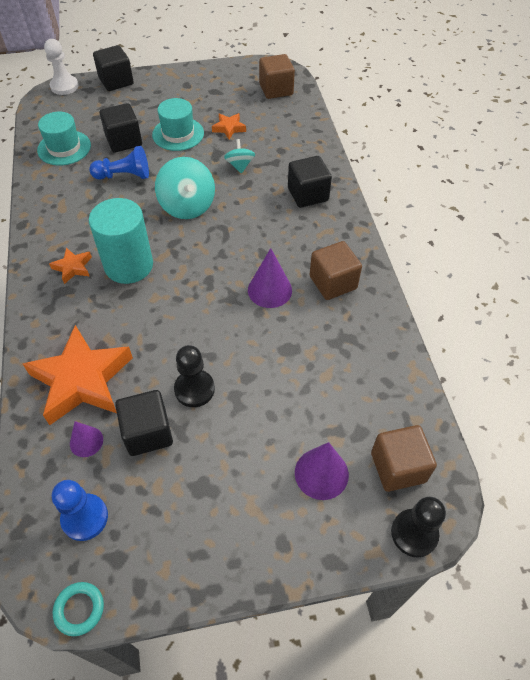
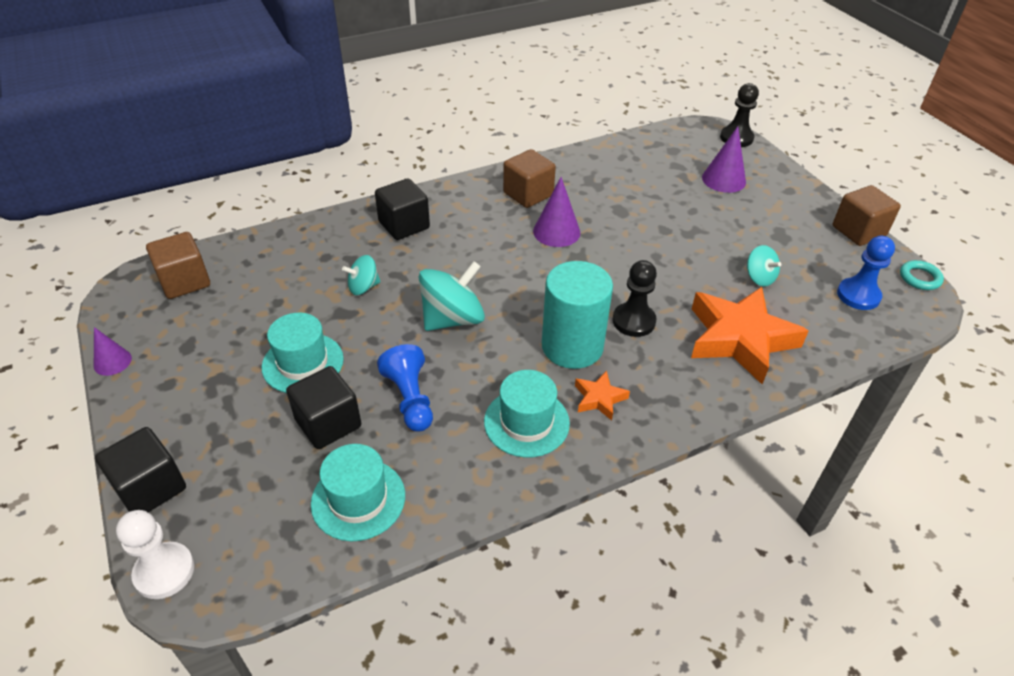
camera: 105 degrees left, 10 degrees down
(75, 225) = (526, 422): none -> turquoise hat
(86, 441) = (797, 315): purple cone -> purple cone (112, 362)
(148, 432) = (759, 278): black cube -> turquoise spinning top
(194, 389) = (698, 259): black pawn -> black pawn (633, 321)
(229, 128) = (283, 312): orange star -> none
(398, 467) = (693, 147): brown cube -> brown cube (858, 231)

